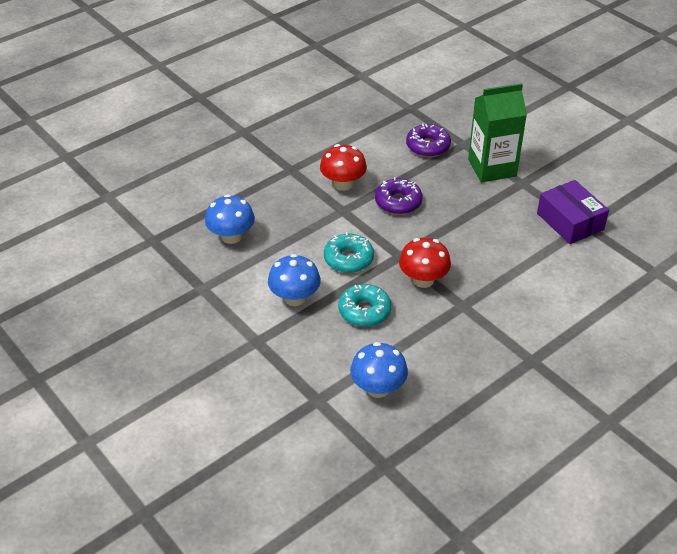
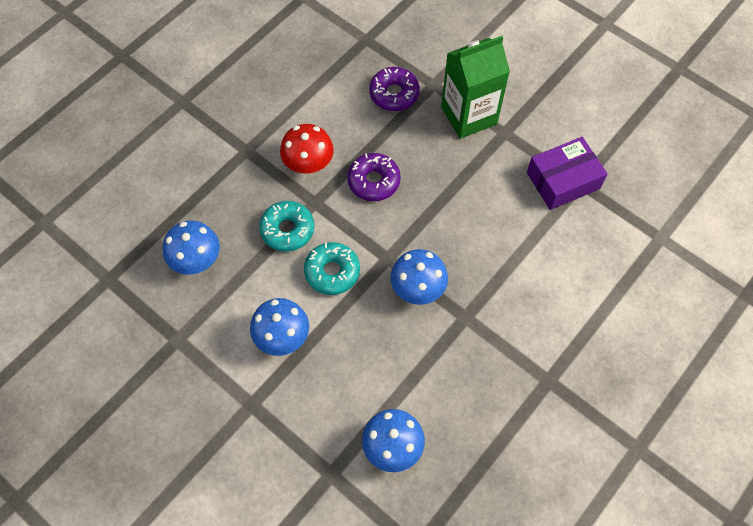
camera: 10 degrees left, 20 degrees up
(364, 311) = (361, 343): turquoise donut -> turquoise donut (287, 230)
(423, 280) = (418, 288): red mushroom -> blue mushroom
(570, 221) = (563, 180): purple box -> purple box turned 75 degrees counterclockwise

